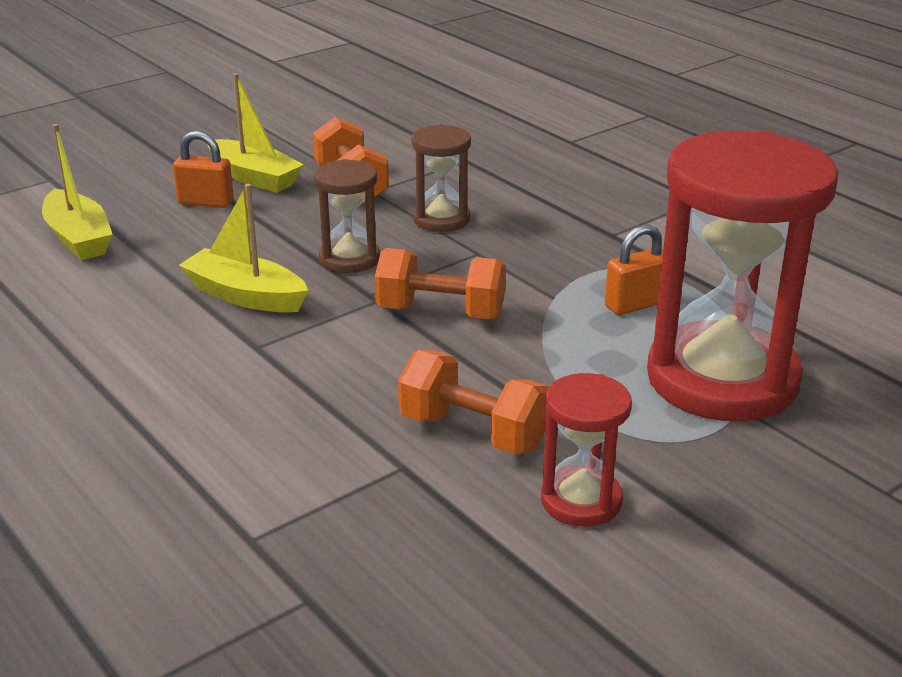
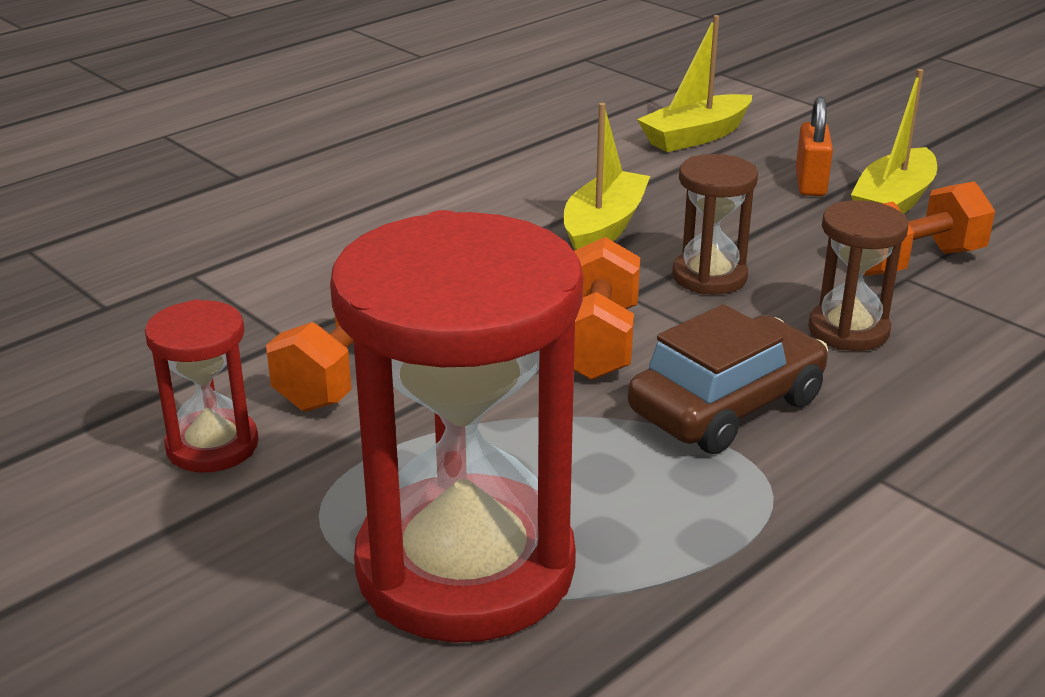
camera: 85 degrees right, 0 degrees up
(533, 271) = (727, 406): none -> brown car
(635, 304) = (659, 494): orange padlock -> none

